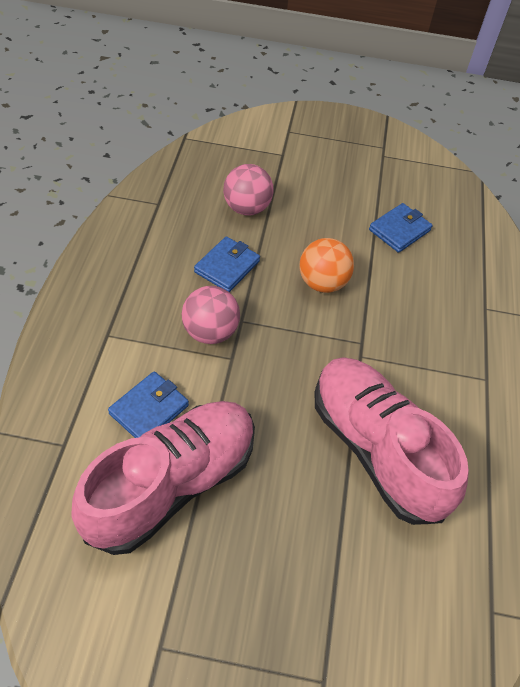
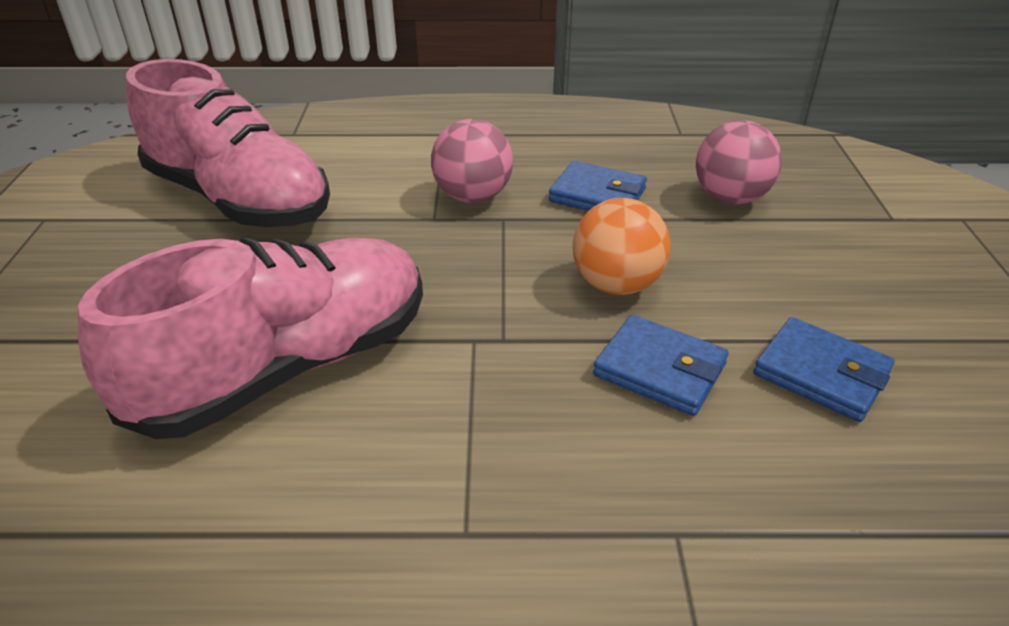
camera: 85 degrees right, 15 degrees down
(149, 409) = (342, 172): blue wallet -> blue wallet (660, 370)

